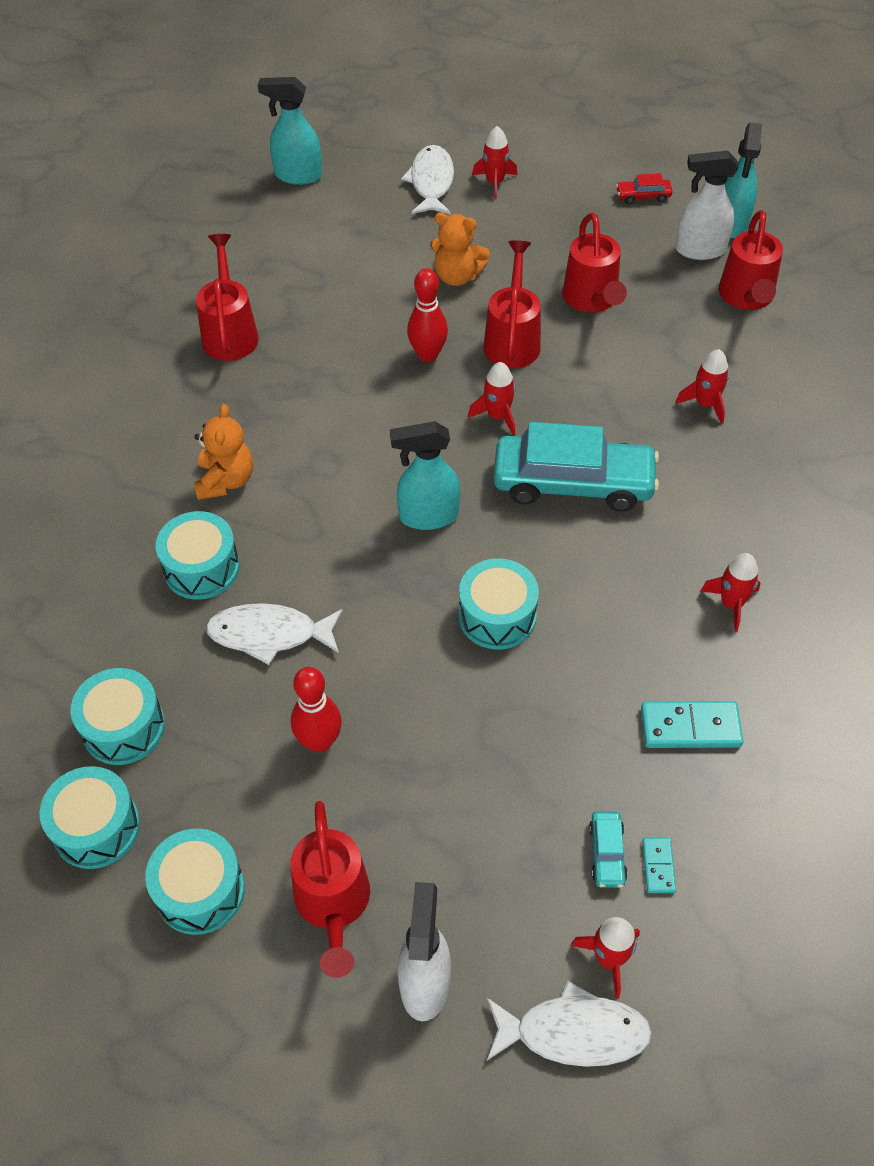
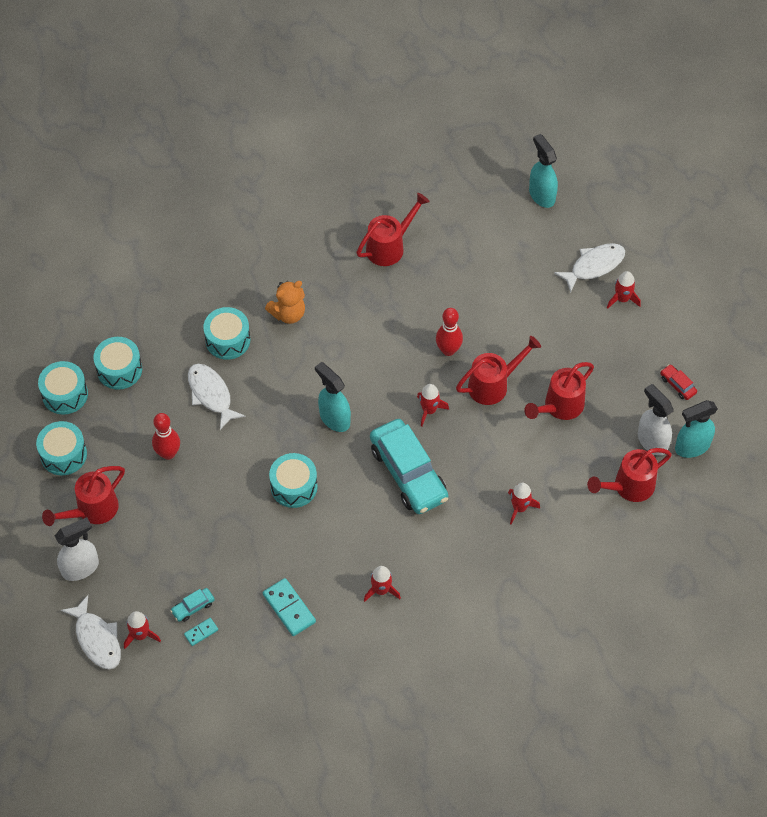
camera: 55 degrees right, 5 degrees up
(457, 276) = (523, 327): orange teddy bear -> none

